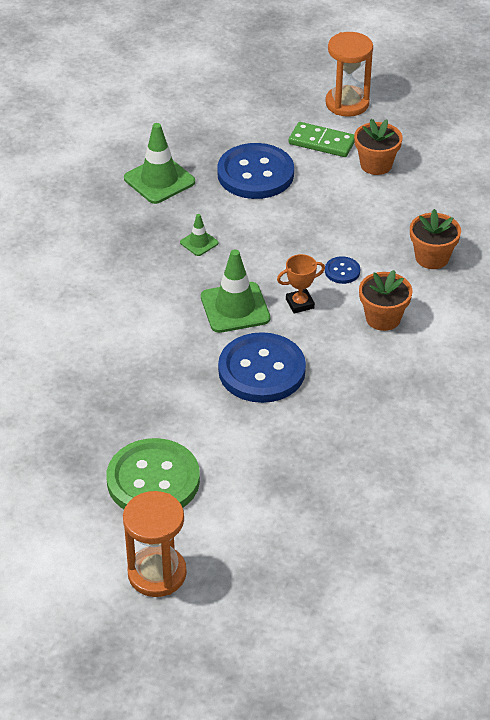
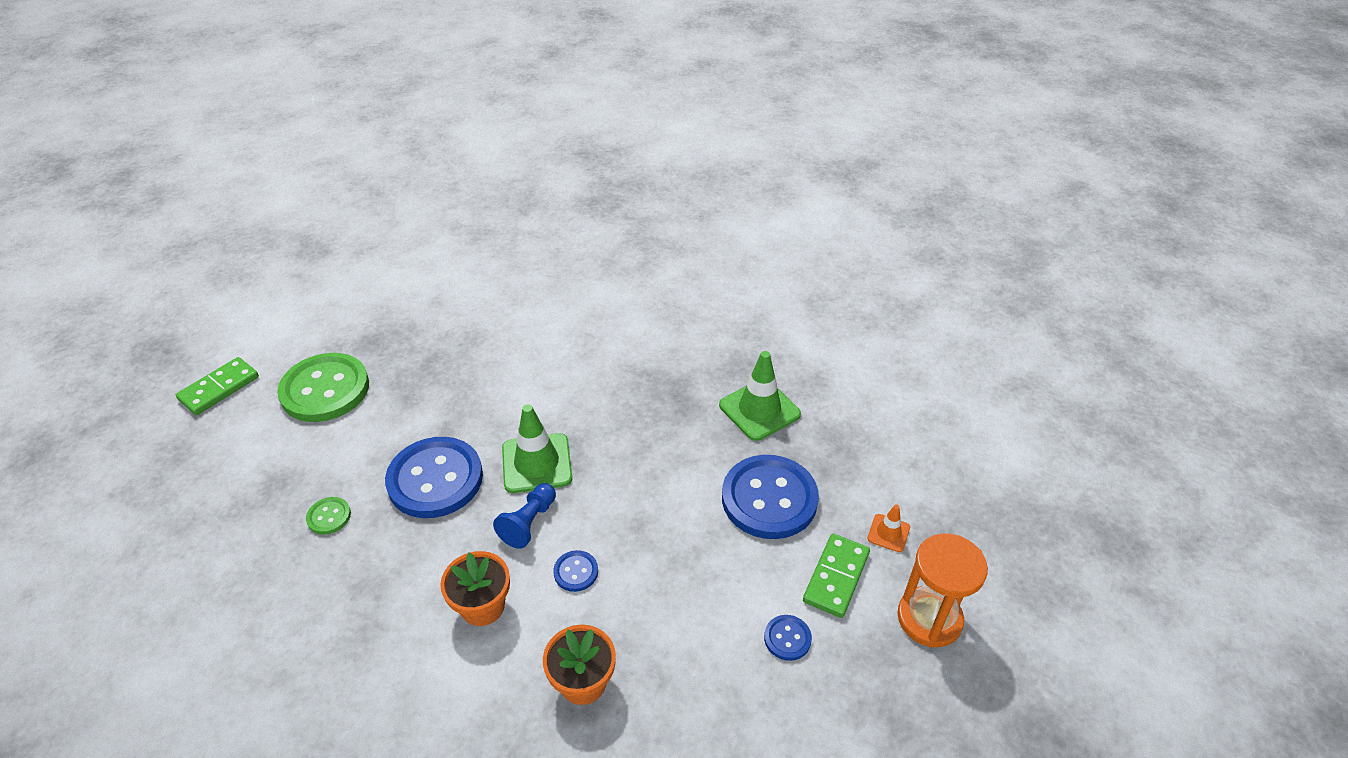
camera: 95 degrees right, 0 degrees up
(157, 573) = (219, 388): orange hourglass -> green domino
(199, 243) = (648, 438): green traffic cone -> none
(279, 117) = (888, 533): none -> orange traffic cone
(300, 304) = (529, 523): orange trophy -> blue pawn
(313, 433) = (329, 517): none -> green button
(376, 165) = (787, 638): orange flower pot -> blue button

